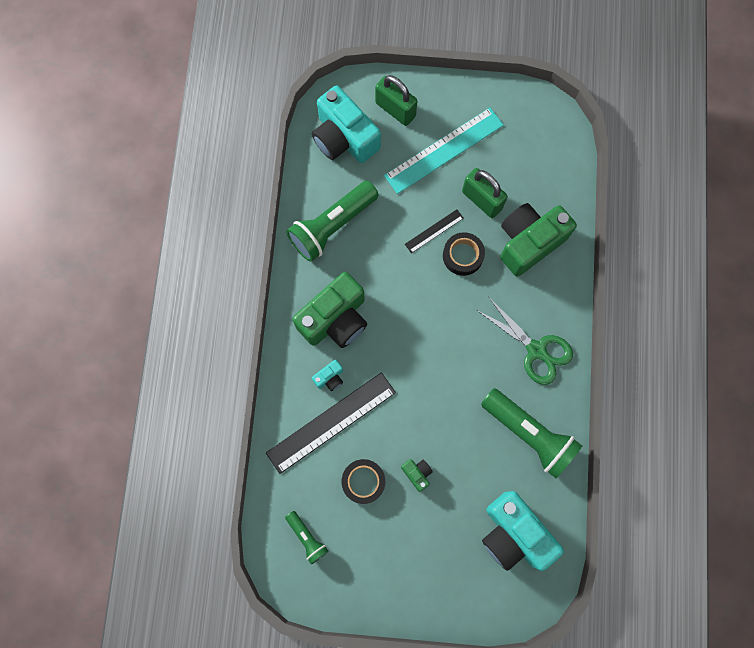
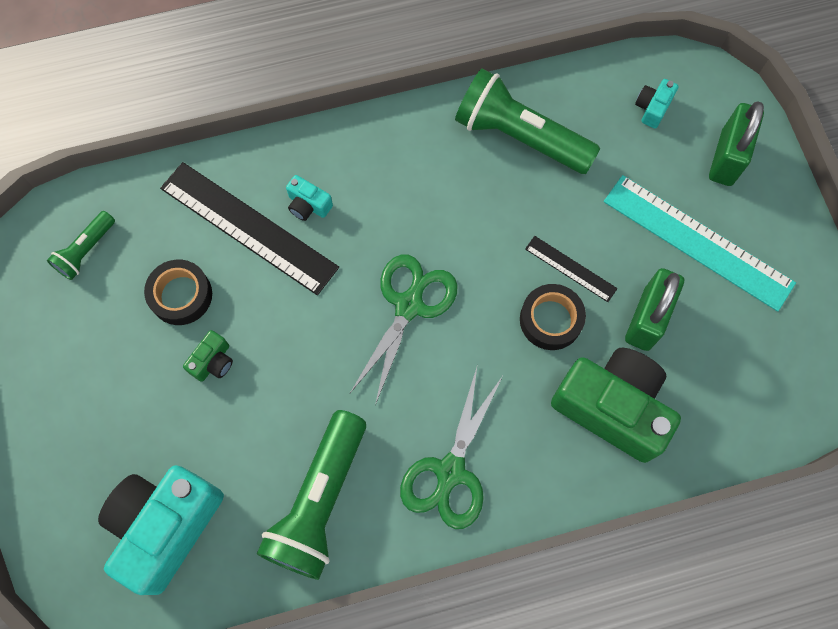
camera: 70 degrees right, 5 degrees down
(335, 319) = (392, 184): green camera -> none
(344, 138) = (652, 108): turquoise camera -> turquoise camera, size x0.42
(423, 337) = (409, 305): none -> green scissors

